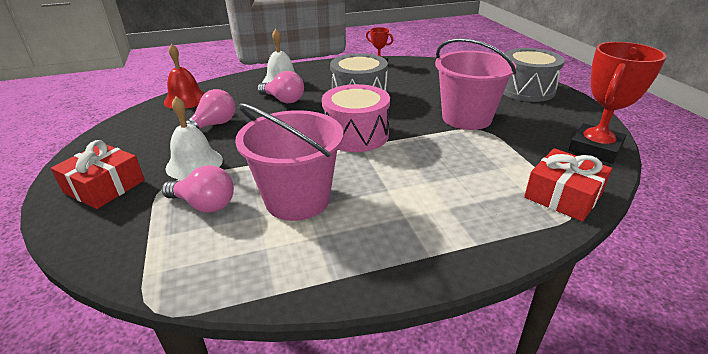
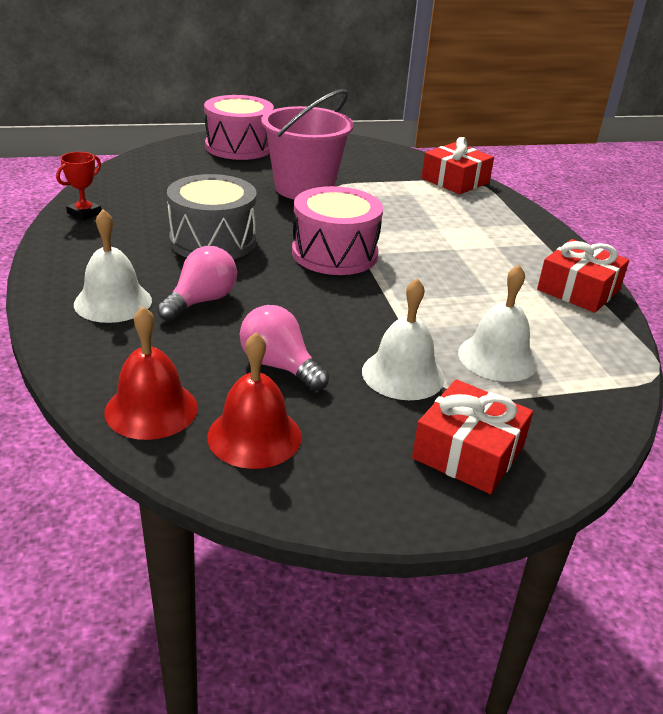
camera: 90 degrees left, 0 degrees up
(154, 123) = (254, 436): none -> red bell
(204, 205) = (497, 357): pink light bulb -> white bell
(297, 199) = (478, 297): pink bucket -> none
(321, 270) = (578, 290): none -> red gift
(526, 90) = (239, 147): grey drum -> pink drum
(595, 148) = (379, 151): red trophy -> none

